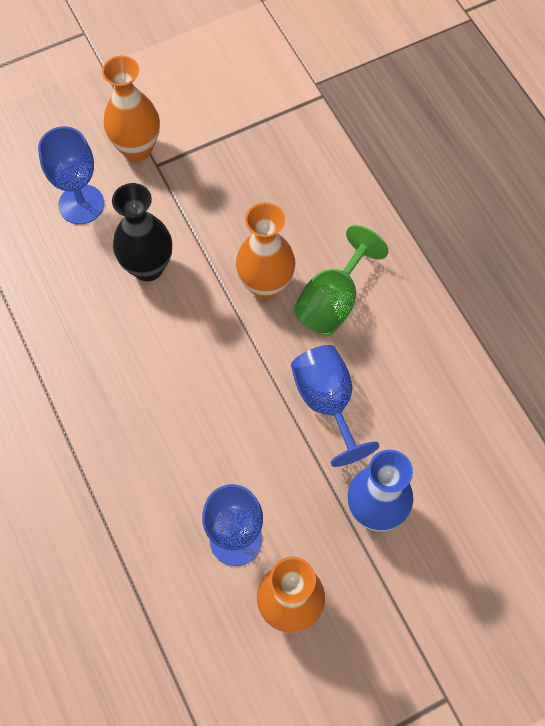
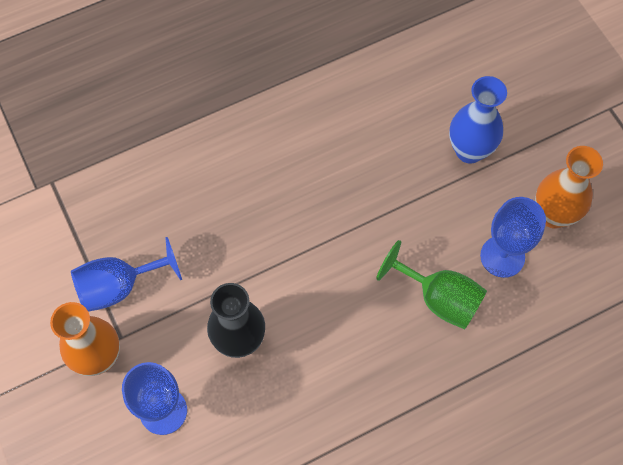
camera: 90 degrees left, 0 degrees up
(265, 285) = (261, 233): orange vase -> none
(327, 402) = (376, 184): blue goblet -> blue goblet (119, 286)
(333, 301) = (278, 178): green goblet -> green goblet (439, 298)

